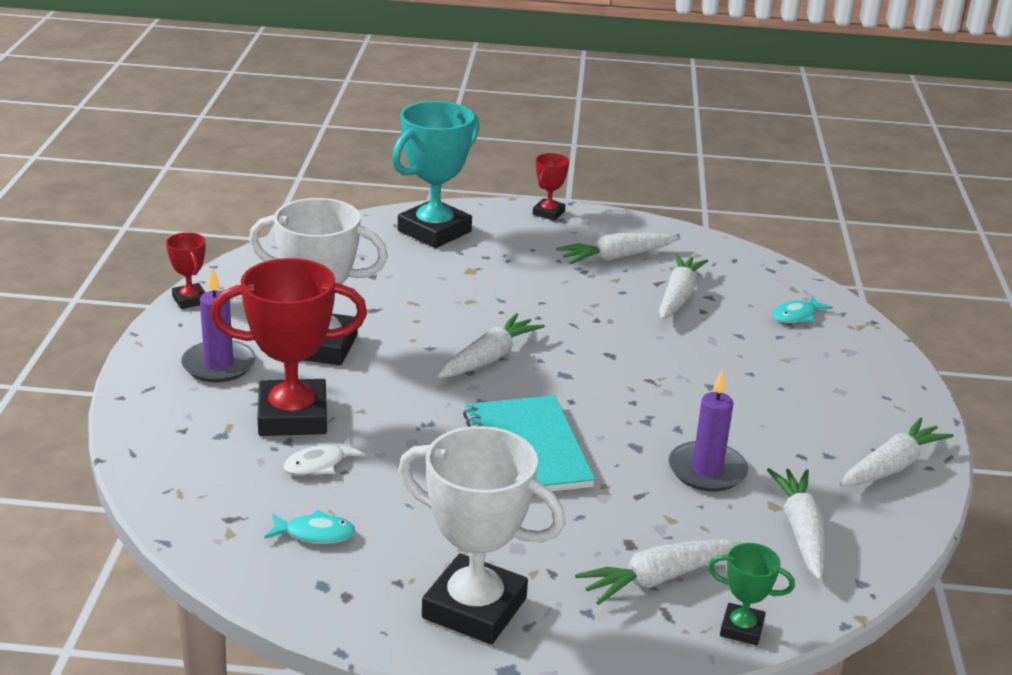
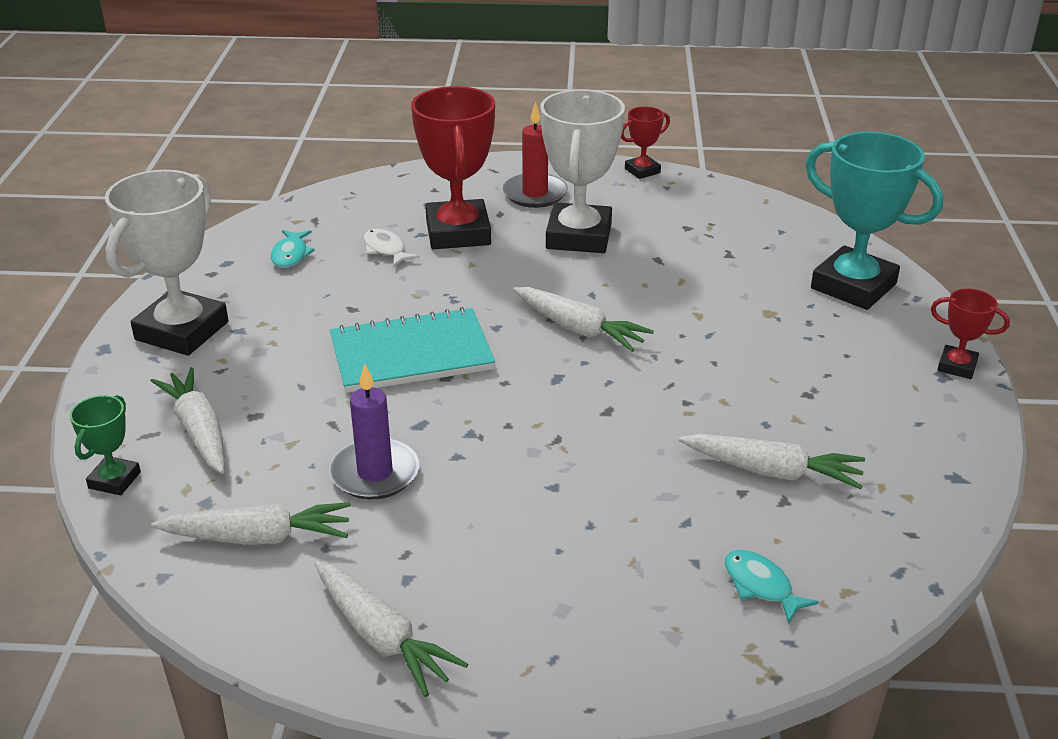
camera: 90 degrees right, 5 degrees up
(219, 365) = (535, 194): purple candle -> red candle
(616, 257) = (858, 420): white carrot -> none

